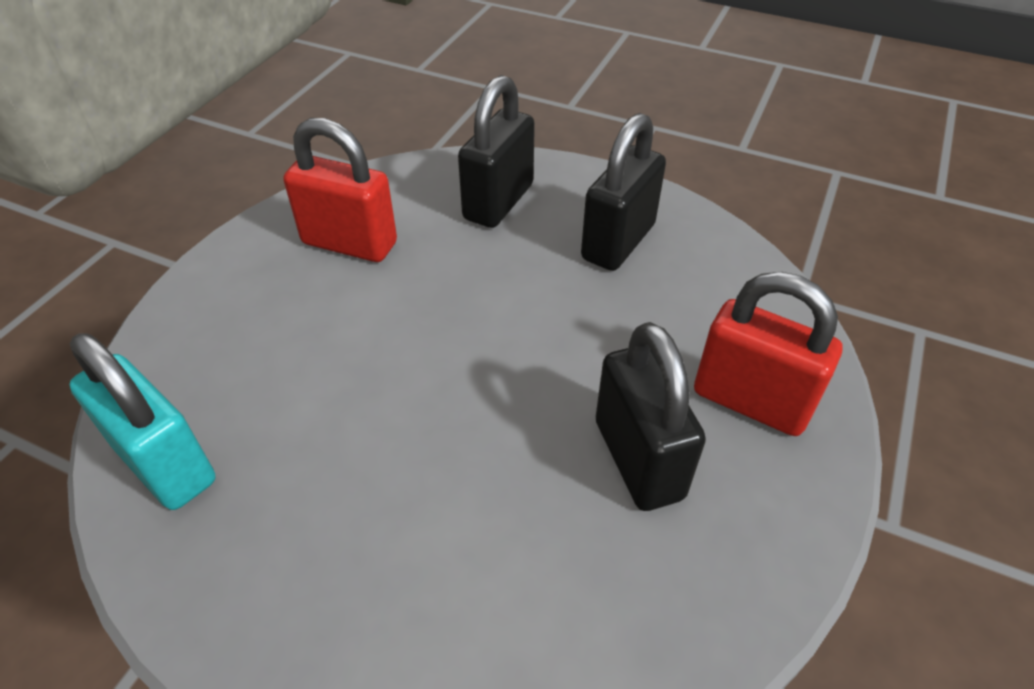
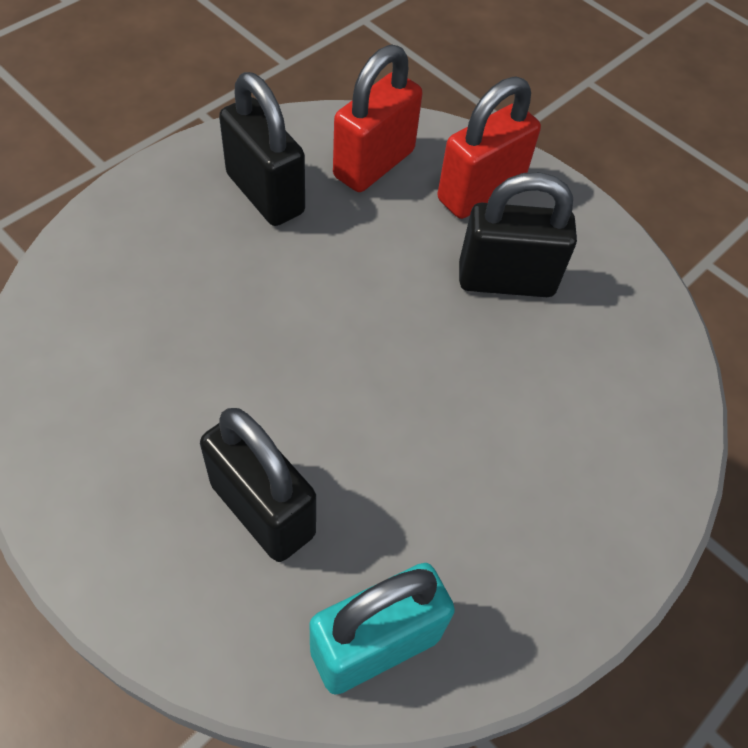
camera: 75 degrees left, 10 degrees up
(349, 243) = (133, 411): red padlock -> red padlock (374, 164)
(498, 202) = (148, 260): black padlock -> black padlock (262, 509)

